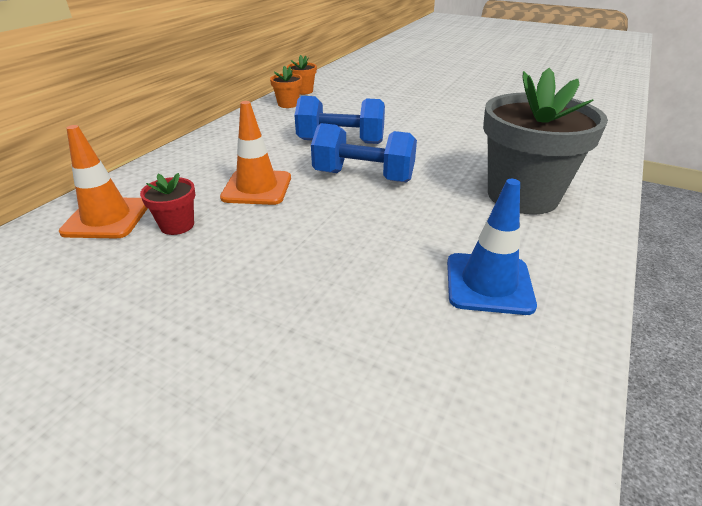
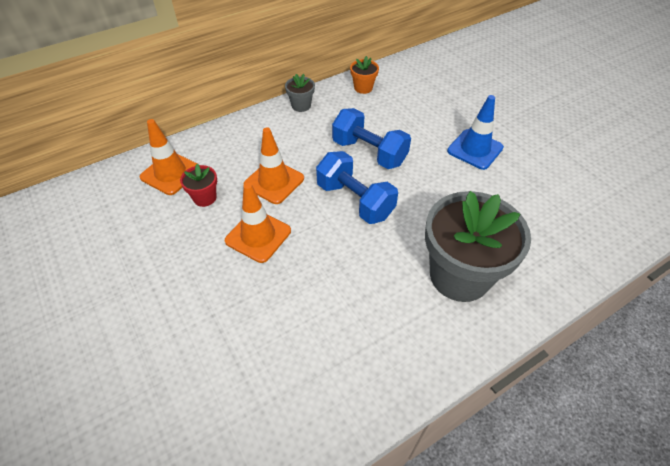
camera: 30 degrees right, 15 degrees up
(233, 128) = (301, 105): none -> grey flower pot
(281, 235) = (258, 236): none -> orange traffic cone
(303, 91) = (388, 73): orange flower pot -> none
(488, 283) = (354, 343): blue traffic cone -> blue traffic cone (475, 149)

